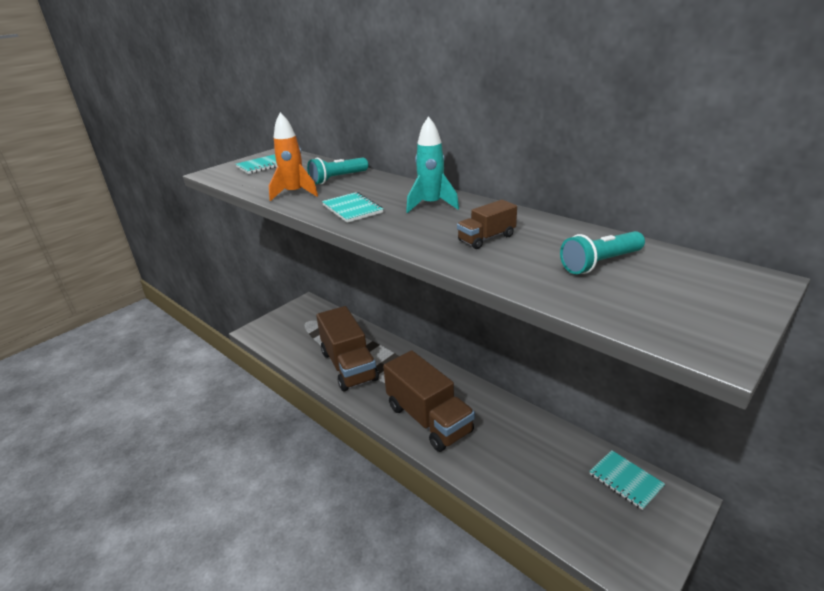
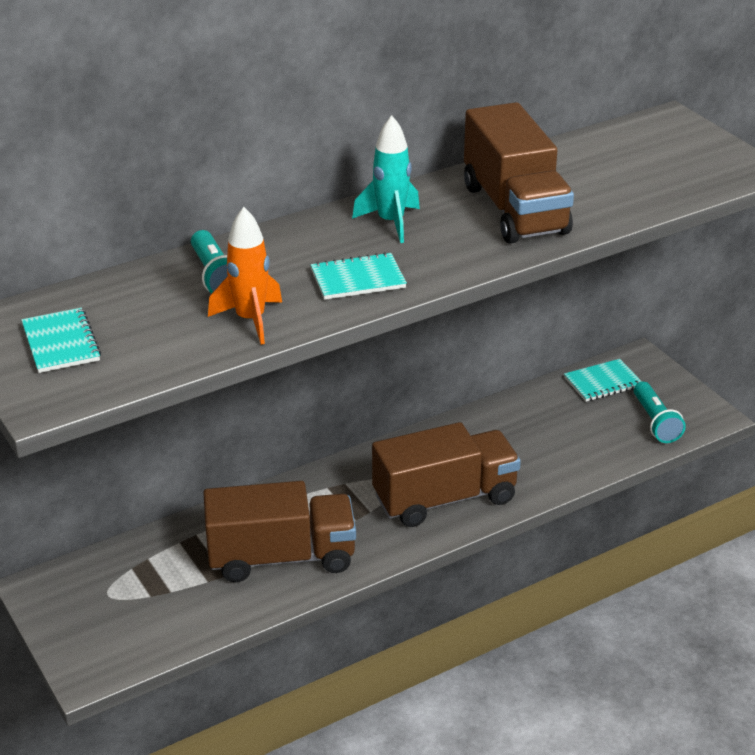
camera: 75 degrees left, 5 degrees up
(486, 238) = (514, 209): brown truck -> brown truck, size x2.20
(600, 263) = (606, 169): turquoise flashlight -> turquoise flashlight (655, 422)

